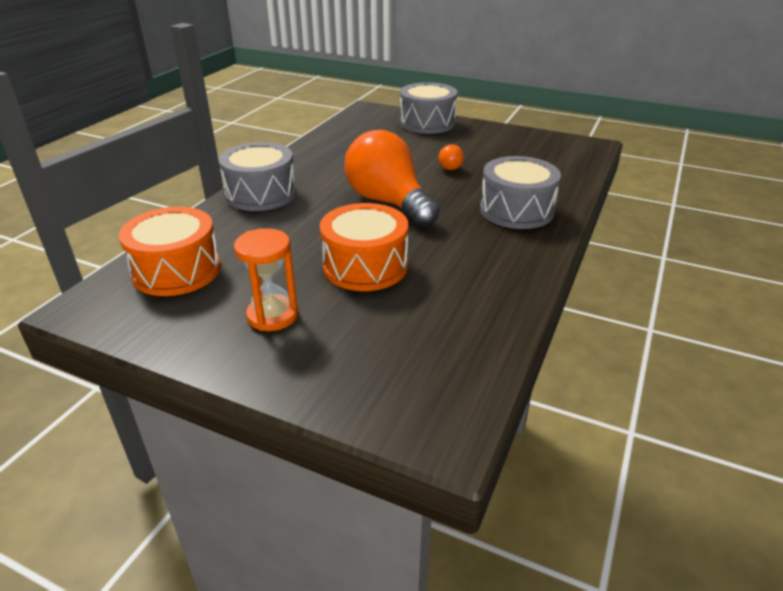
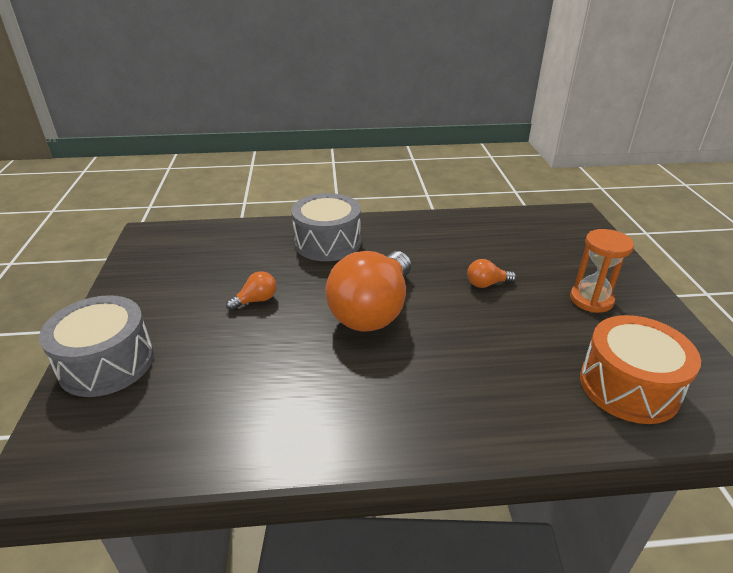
camera: 120 degrees left, 0 degrees up
(261, 194) = (444, 418): grey drum -> none
(365, 266) = (486, 284): orange drum -> orange light bulb

